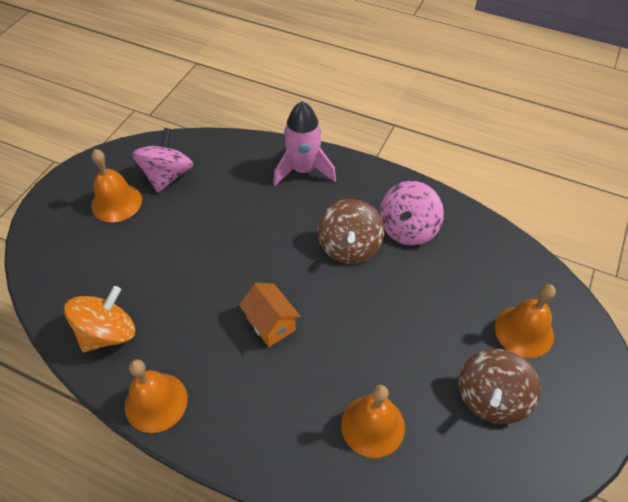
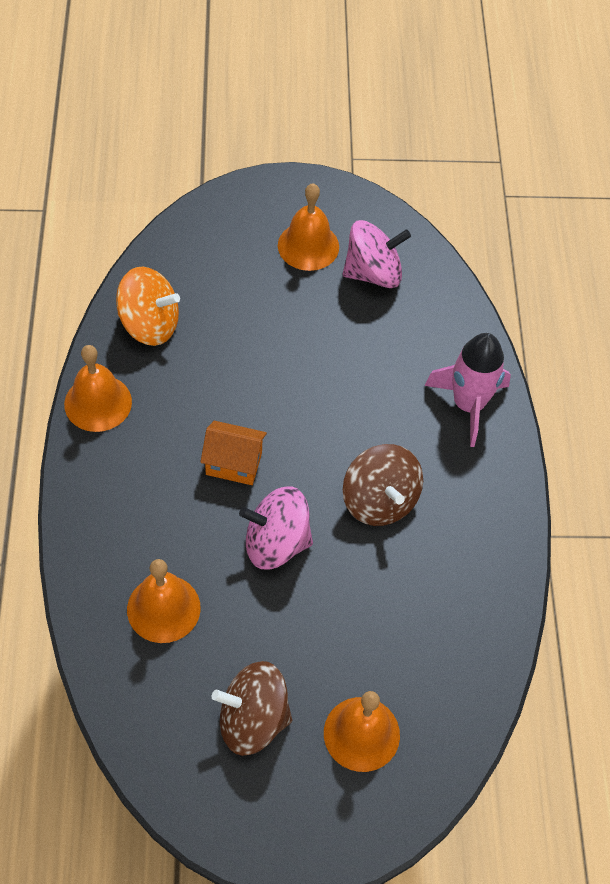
camera: 60 degrees right, 5 degrees up
(271, 324) = (234, 463): orange house -> orange house turned 75 degrees clockwise
(349, 247) = (379, 501): brown spinning top -> brown spinning top turned 90 degrees counterclockwise
(408, 228) = (444, 555): pink spinning top -> pink spinning top (276, 543)

